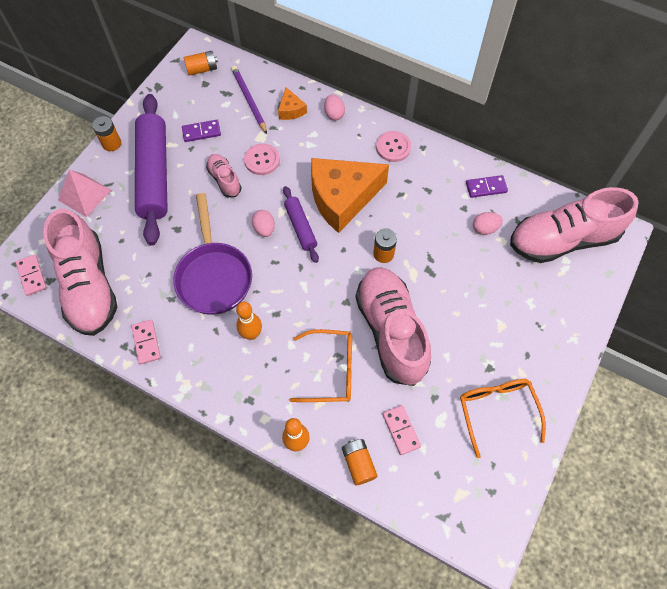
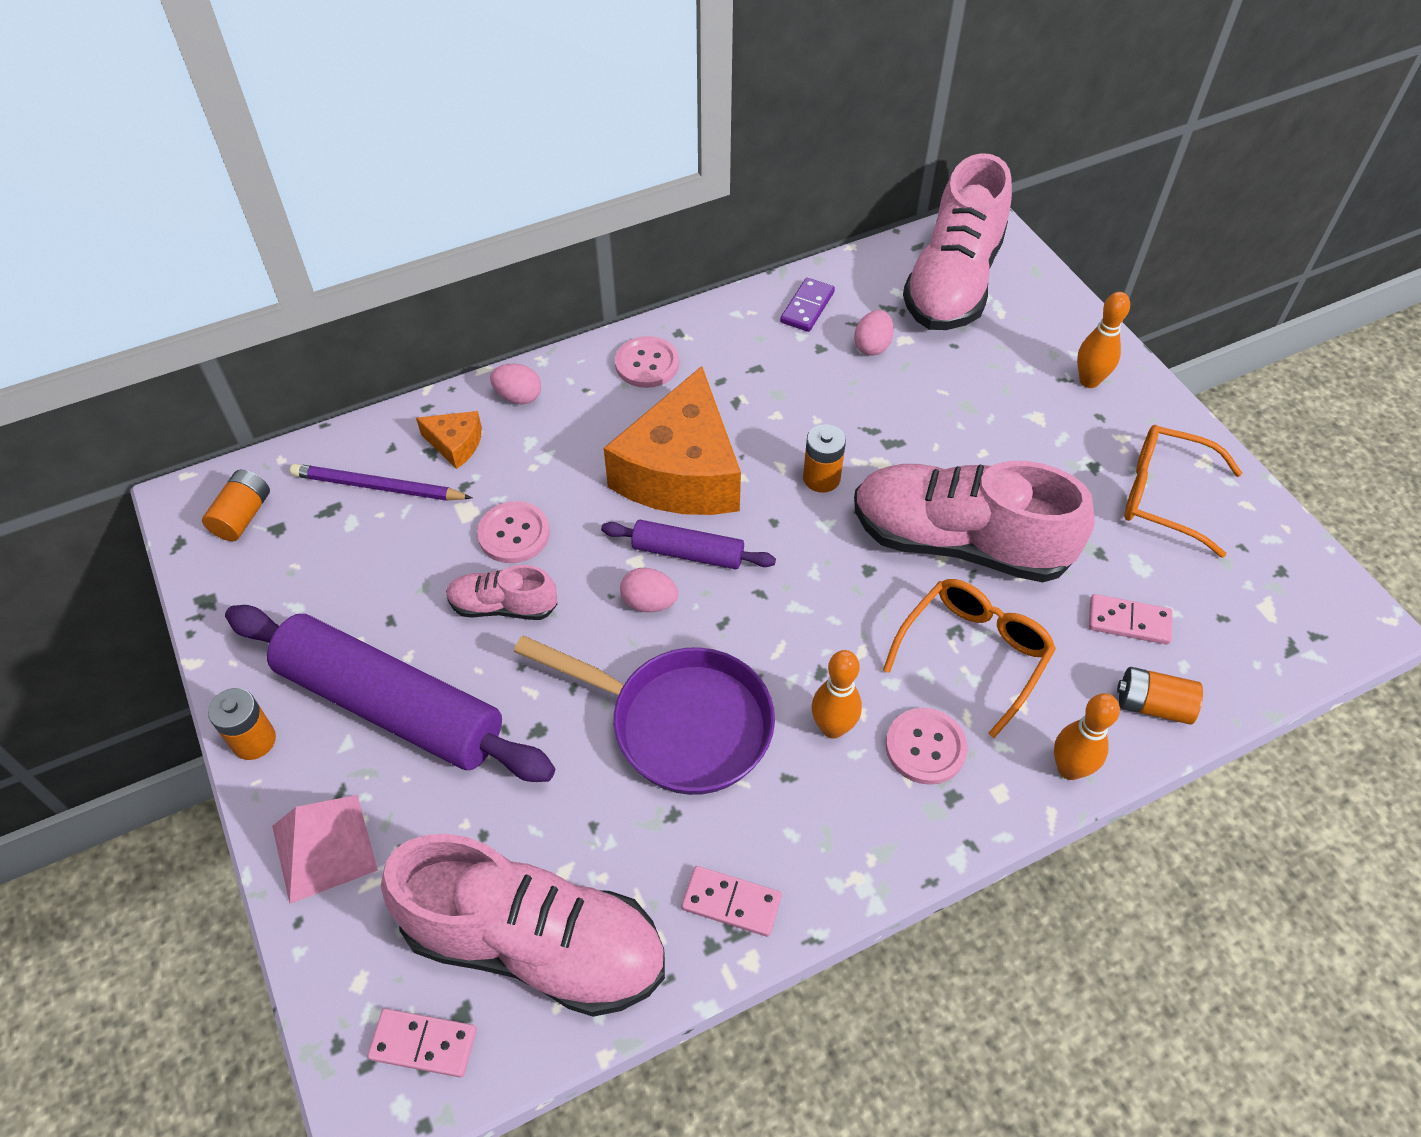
camera: 55 degrees left, 10 degrees down
(201, 132) = (373, 587): purple domino -> none
(267, 376) = (925, 747): none -> pink button
(548, 338) = (1089, 381): none -> orange bowling pin

